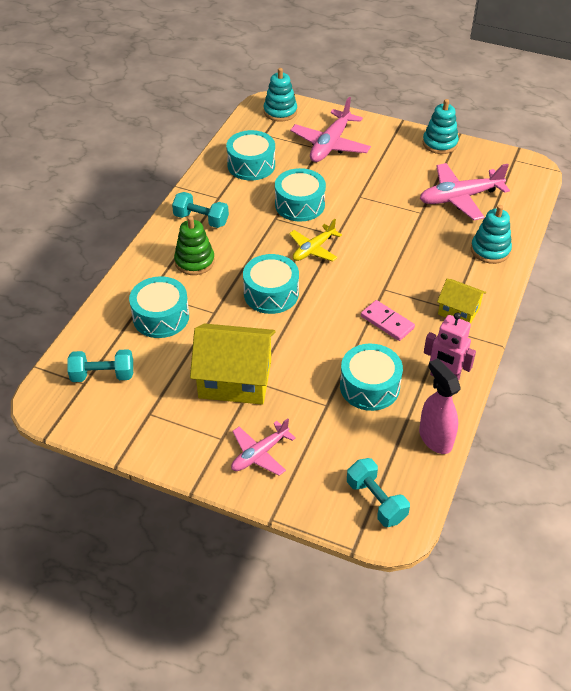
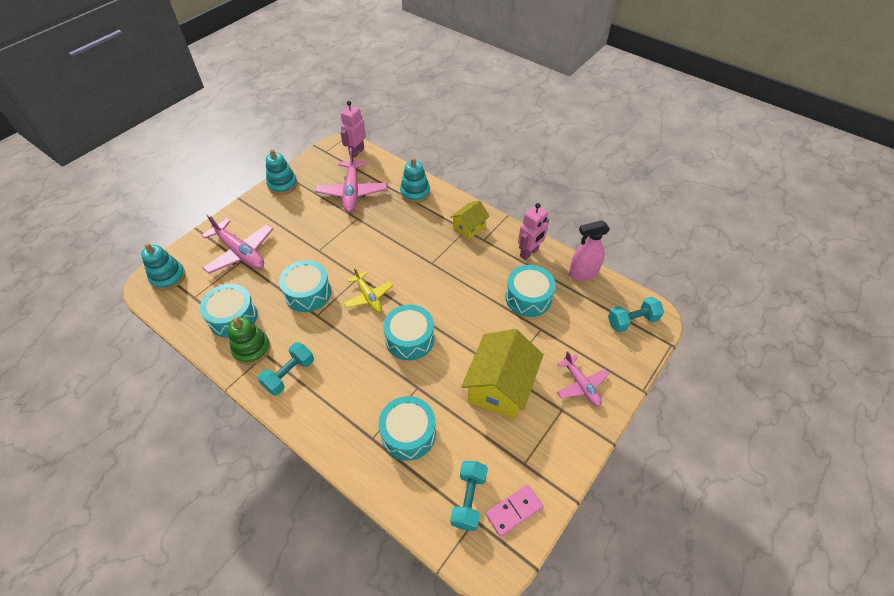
camera: 75 degrees left, 5 degrees up
(194, 261) = (345, 391): green stacking toy -> green stacking toy (252, 349)
(387, 322) = (467, 270): pink domino -> pink domino (513, 510)
(530, 184) = (356, 152): none -> pink robot

